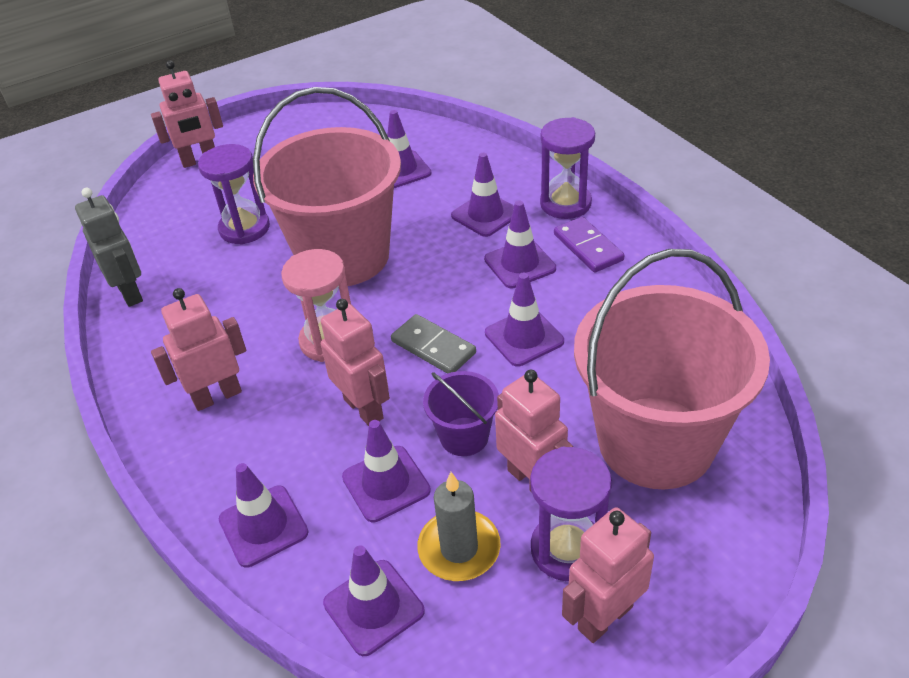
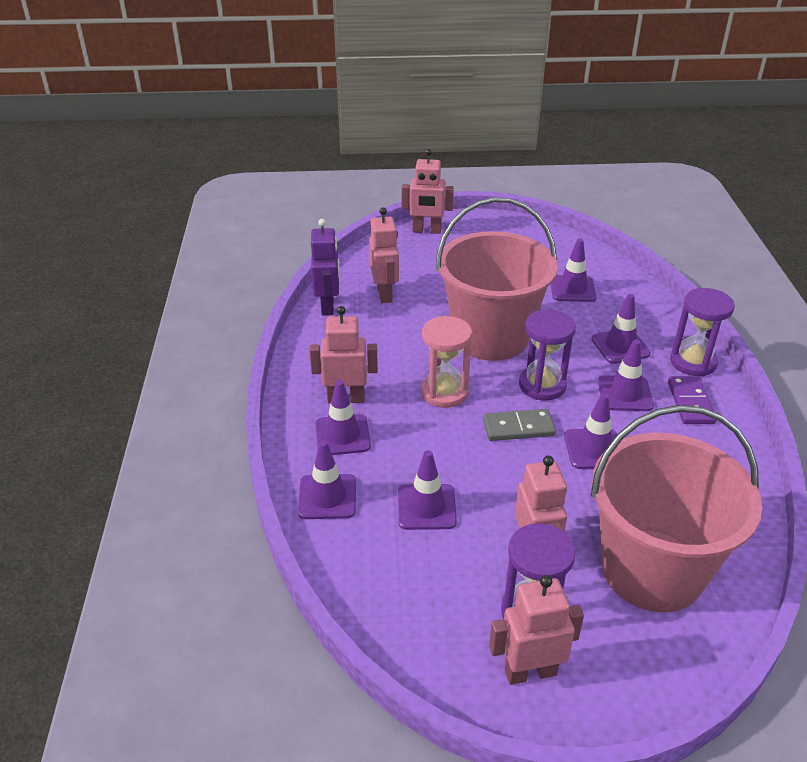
camera: 25 degrees right, 5 degrees down
(130, 293) = (328, 306): grey robot -> purple robot
(244, 228) = (430, 290): purple hourglass -> purple hourglass (542, 385)
(364, 408) = (441, 449): pink robot -> pink robot (385, 294)
(373, 607) = (369, 584): purple traffic cone -> purple traffic cone (342, 435)
(433, 347) = (518, 428): grey domino -> grey domino turned 75 degrees counterclockwise
(459, 548) = (452, 574): grey candle -> none
(464, 436) = (503, 500): purple bucket -> none

